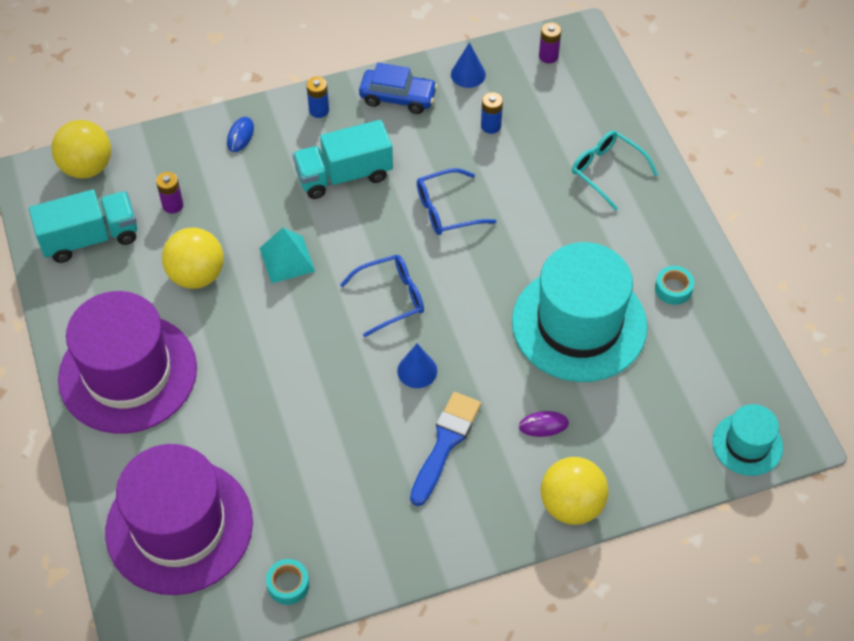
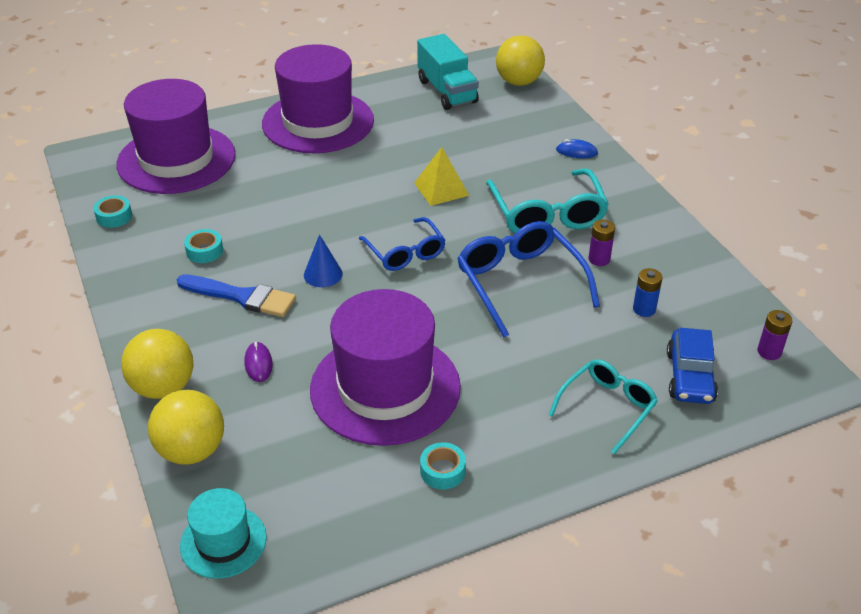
camera: 85 degrees right, 15 degrees down
(172, 205) = (489, 125): purple battery -> purple battery (599, 259)
(196, 275) = (417, 144): yellow ball -> yellow ball (192, 450)
(287, 259) = (441, 189): turquoise pyramid -> yellow pyramid
(319, 110) = (623, 193): blue battery -> none
(344, 175) = (547, 214): turquoise truck -> turquoise glasses
(366, 483) = (204, 251): none -> turquoise tape
(398, 97) = (659, 241): blue car -> blue car (690, 377)
(447, 210) = (520, 283): blue glasses -> blue glasses, size x1.54
(468, 74) = (712, 288): blue cone -> none
(579, 324) = (385, 388): turquoise hat -> purple hat

